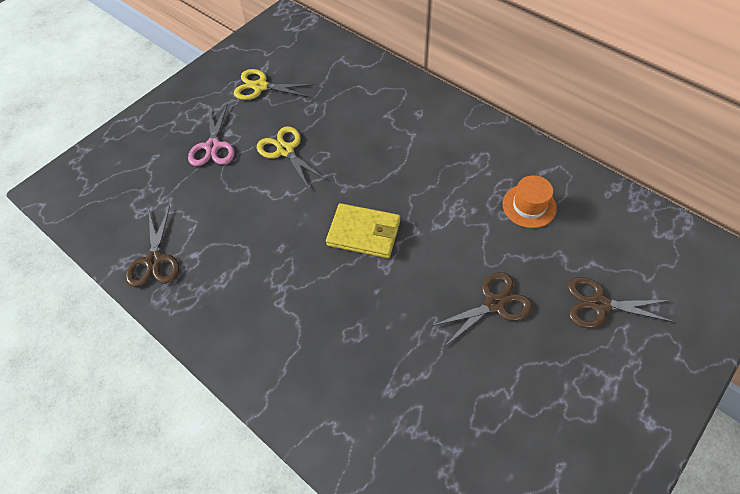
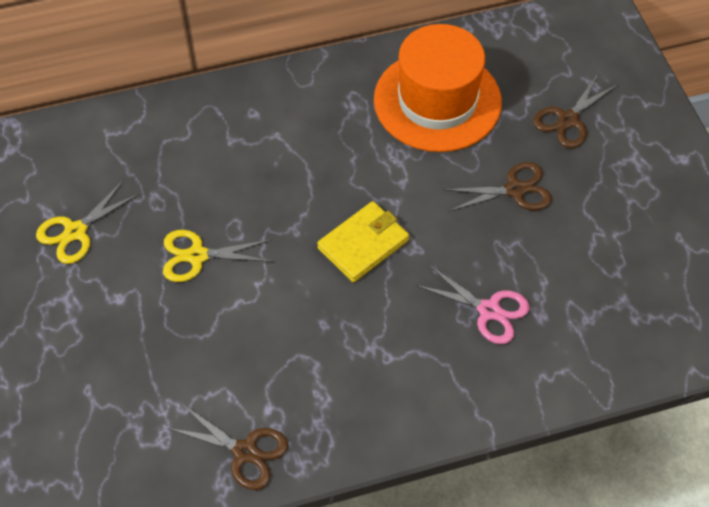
camera: 60 degrees left, 0 degrees up
(213, 146) = (127, 323): pink scissors -> pink scissors (489, 310)
(494, 304) = (515, 190): brown scissors -> brown scissors turned 75 degrees clockwise
(529, 206) = (437, 101): orange hat -> orange hat, size x2.19

